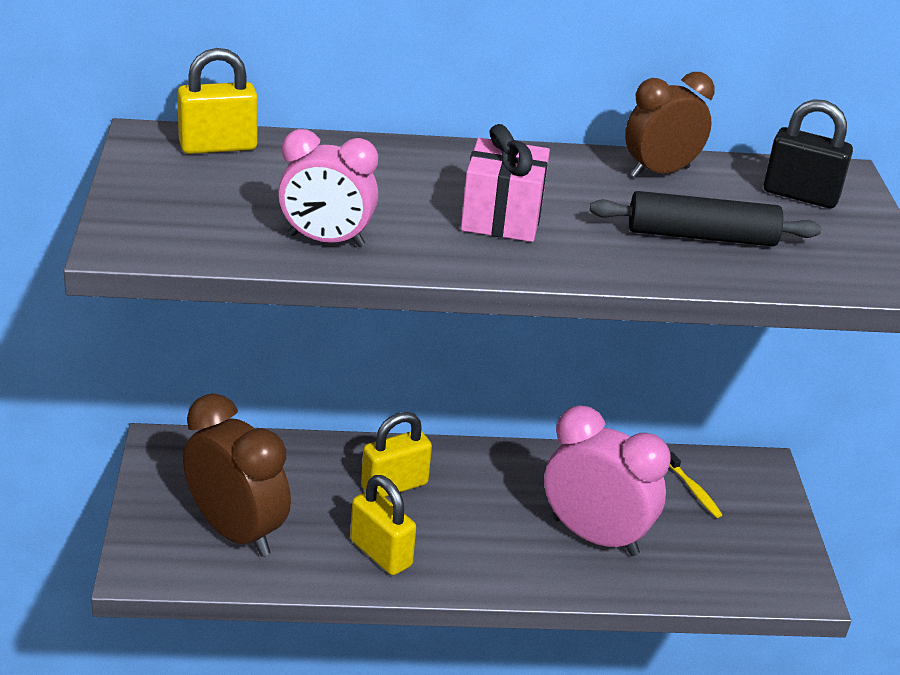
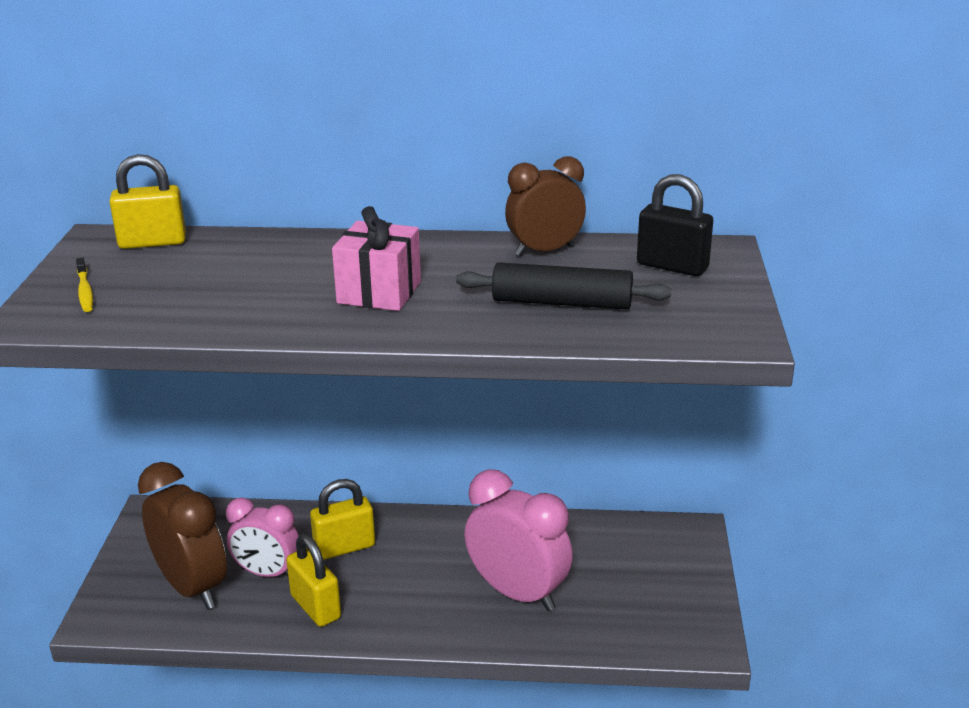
camera: 10 degrees right, 5 degrees down
(326, 240) = (210, 314): pink clock -> pink clock (267, 573)
(693, 490) = (621, 551): yellow toothbrush -> yellow toothbrush (85, 291)

